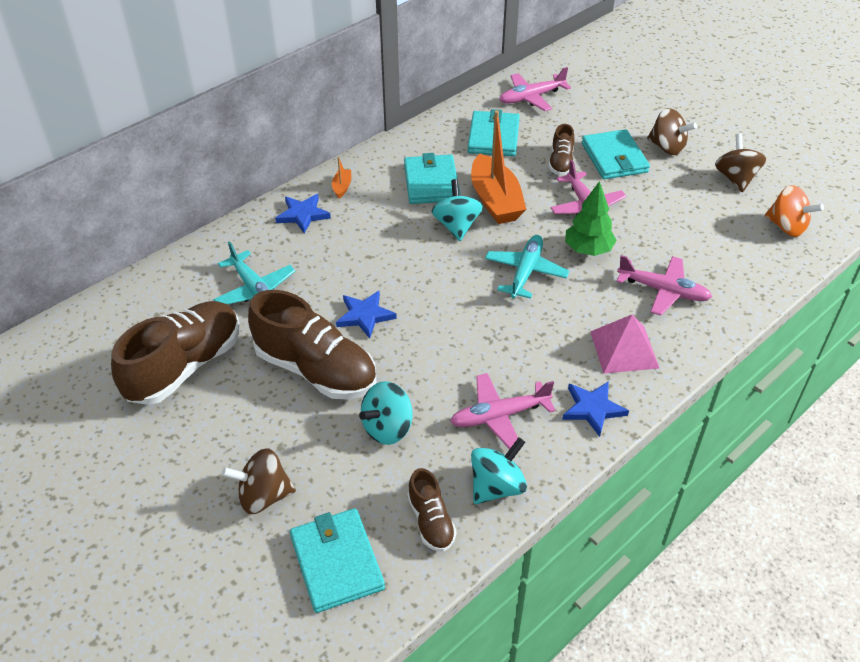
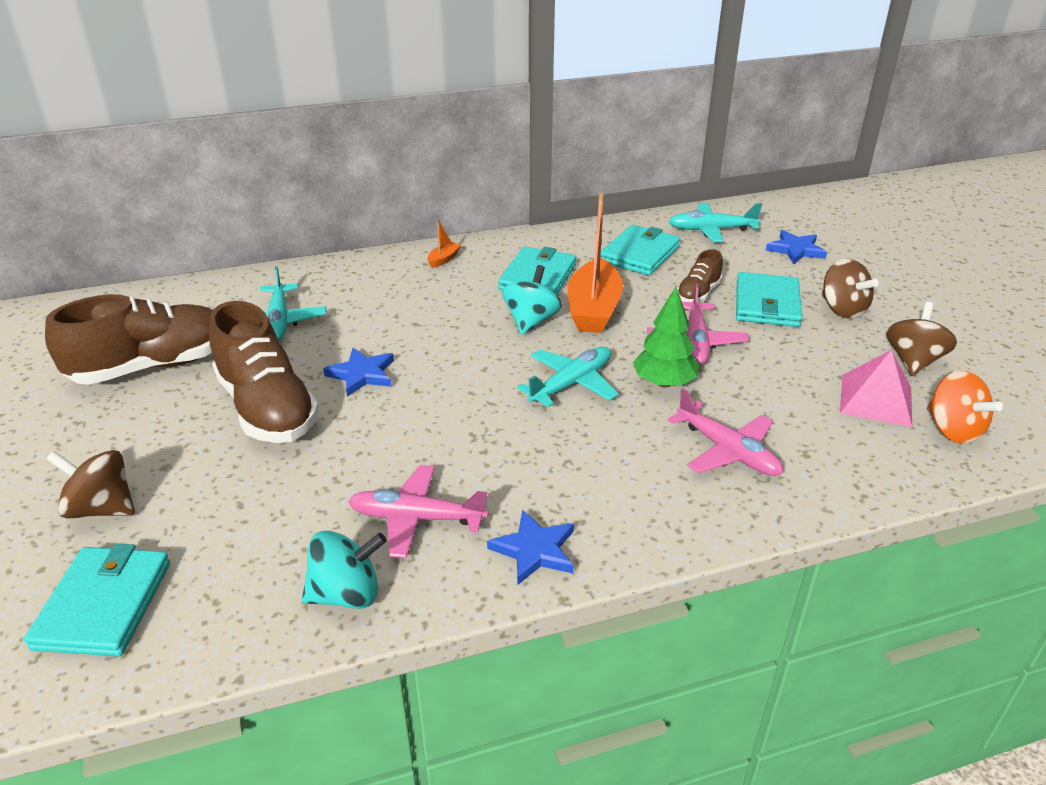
camera: 25 degrees right, 10 degrees down
(303, 215) = (384, 272): blue star -> blue star (795, 250)
(387, 428) = (285, 487): turquoise spinning top -> none
(431, 521) = (240, 602): brown shoe -> none
(531, 97) = (711, 230): pink plane -> turquoise plane
(624, 349) = (627, 498): pink pyramid -> pink pyramid (876, 400)

